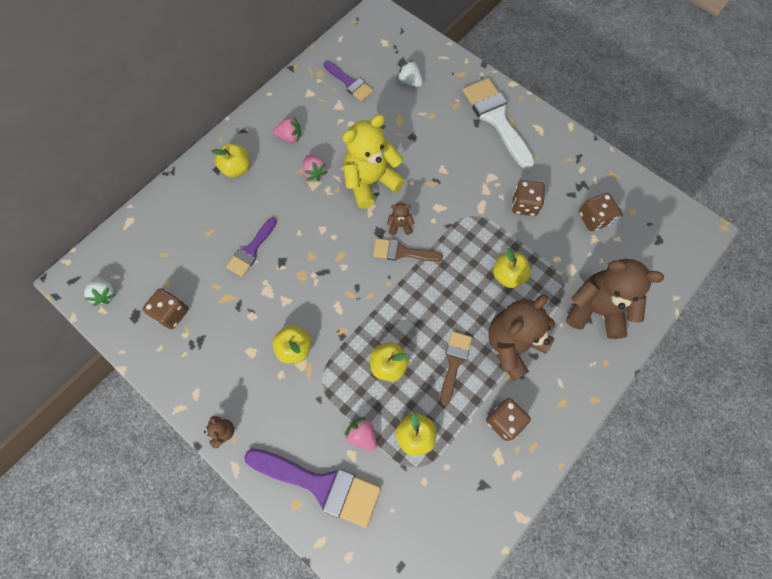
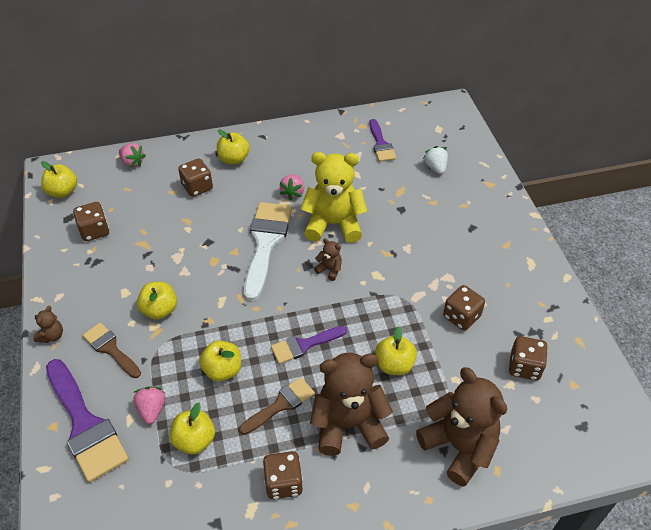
camera: 35 degrees right, 20 degrees down
(105, 294) = (63, 192): white strawberry -> yellow apple
(227, 215) = (197, 187): none -> brown dice
(251, 250) = (192, 221): purple brush -> purple brush (304, 345)
(290, 137) = (295, 158): pink strawberry -> pink strawberry (132, 162)
(402, 252) = (313, 291): brown brush -> brown brush (110, 348)
(496, 118) = (494, 234): white brush -> white brush (266, 243)

